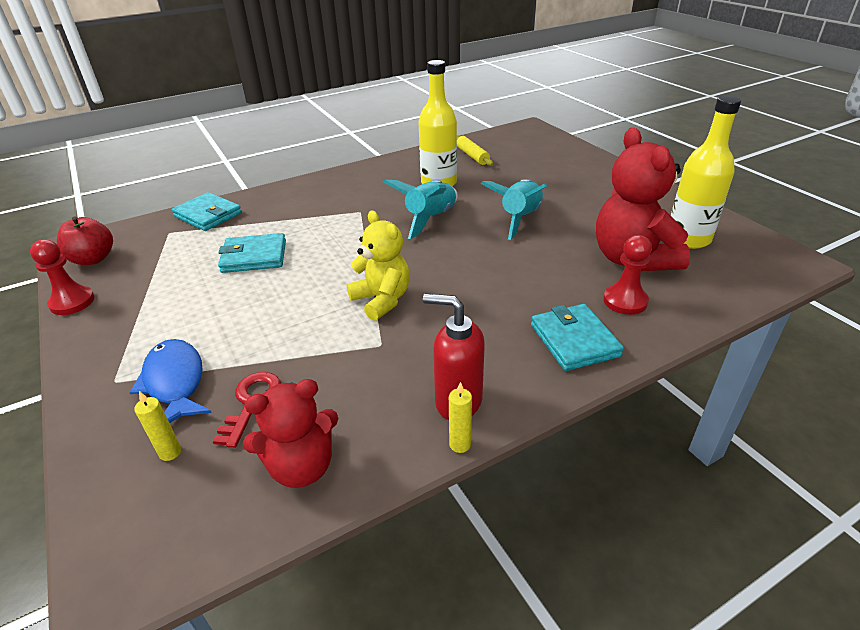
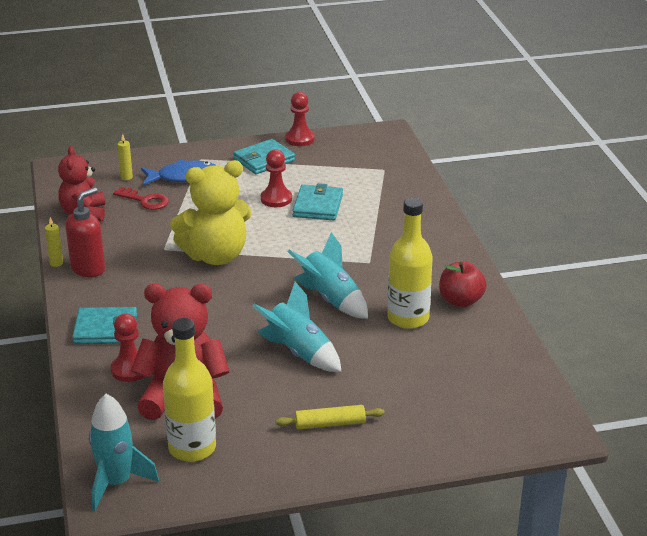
camera: 105 degrees right, 5 degrees down
(93, 259) = (357, 141): red apple -> red apple (460, 301)
(208, 215) = (407, 186): turquoise wallet -> turquoise wallet (264, 160)
(239, 287) = (276, 199): none -> red pawn
(382, 300) = (216, 256): yellow teddy bear -> yellow teddy bear, size x1.51
(472, 156) = (474, 357): yellow rolling pin -> yellow rolling pin (330, 424)
(771, 263) = (116, 483): none -> turquoise rocket

